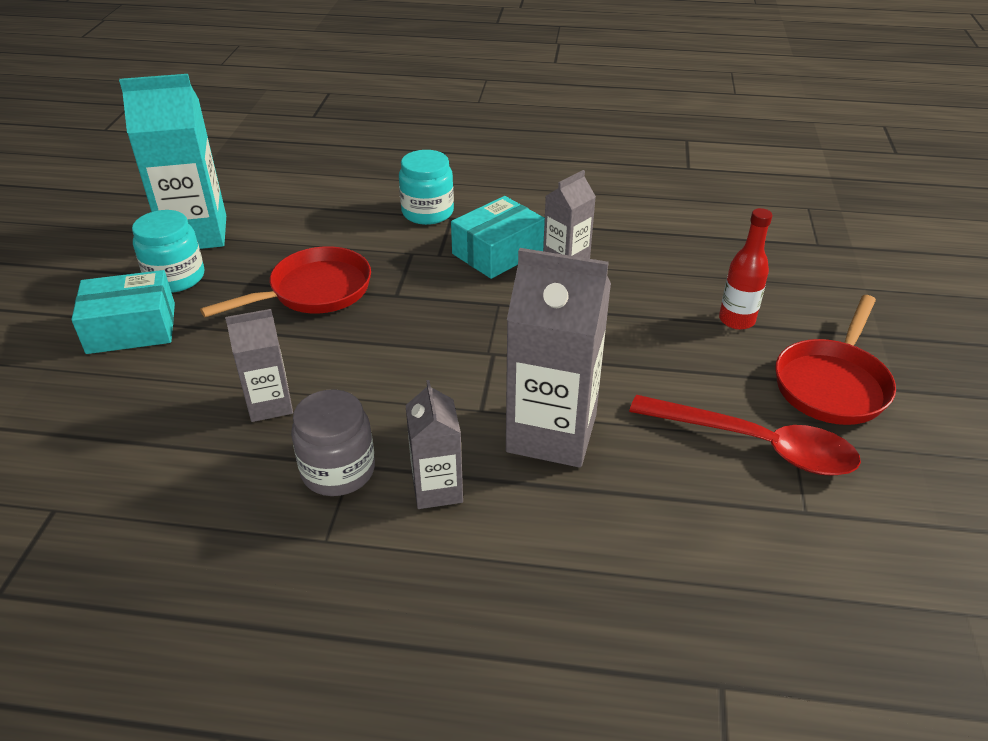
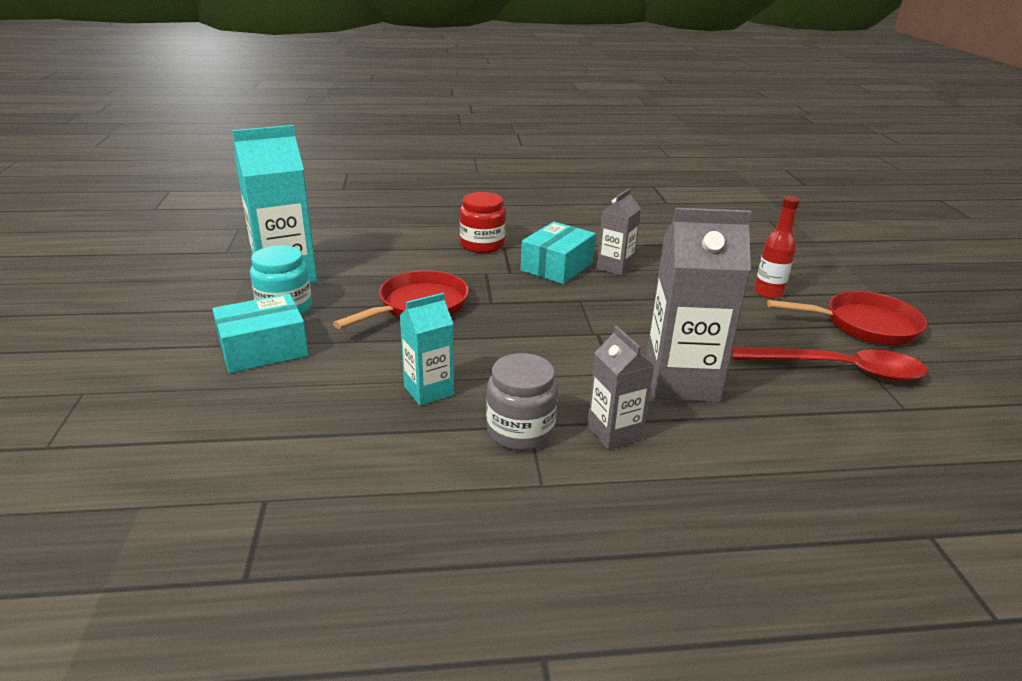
camera: 15 degrees left, 10 degrees down
(270, 404) = (428, 390): grey carton -> turquoise carton
(427, 212) = (482, 245): turquoise jar -> red jar
(832, 384) = (864, 325): red pan -> red pan turned 105 degrees counterclockwise

